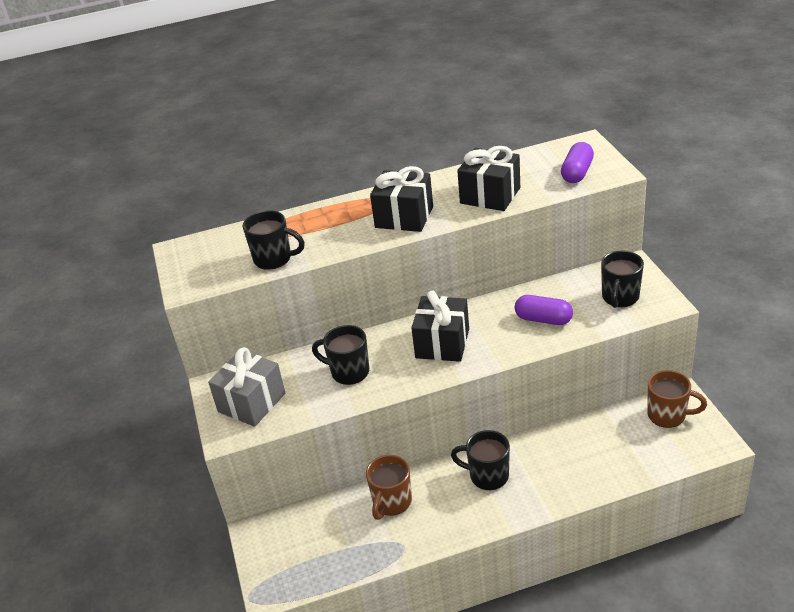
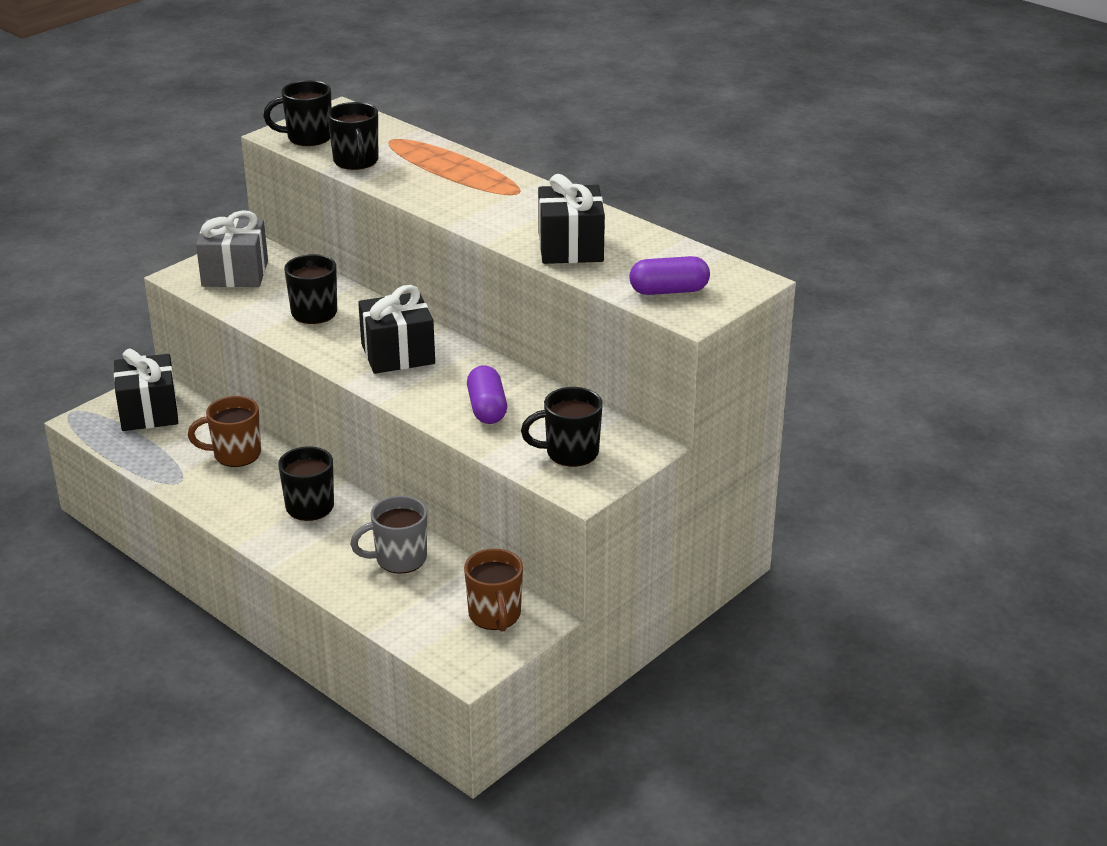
camera: 55 degrees right, 5 degrees down
(208, 274) = (308, 138): none -> black mug
(404, 217) = (485, 208): black gift -> black gift (149, 412)
(580, 445) = (399, 559): none -> grey mug

